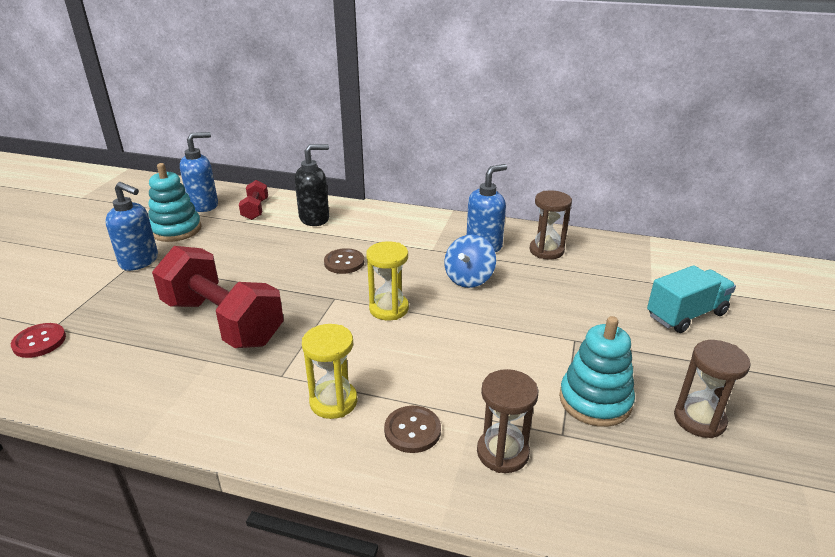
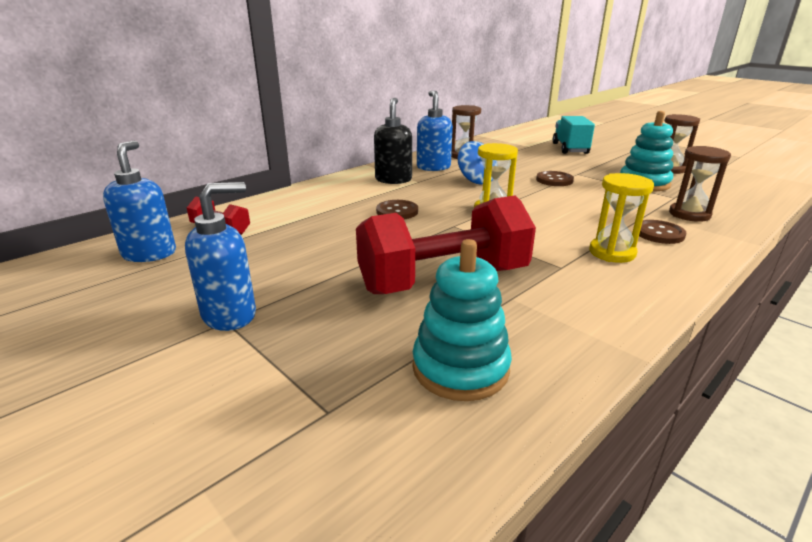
camera: 60 degrees left, 5 degrees down
(39, 342) = (358, 428): red button -> none
(176, 230) = (184, 279): turquoise stacking toy -> turquoise stacking toy (460, 368)
(315, 219) = (294, 208): black soap dispenser -> black soap dispenser (393, 180)
(527, 327) = (554, 180): none -> brown button

